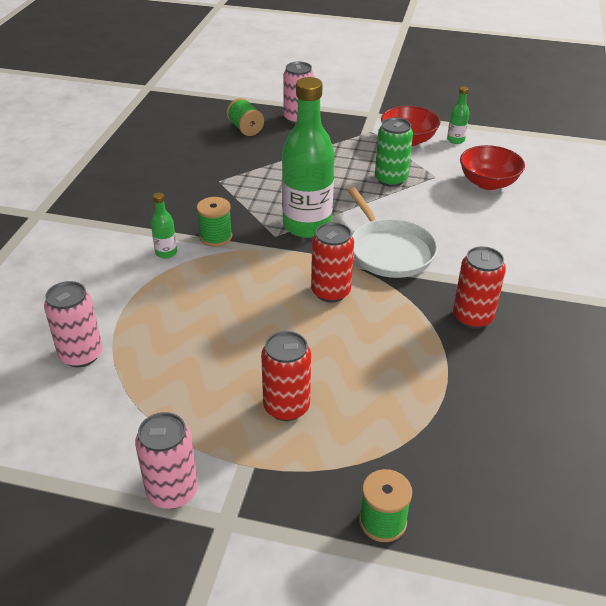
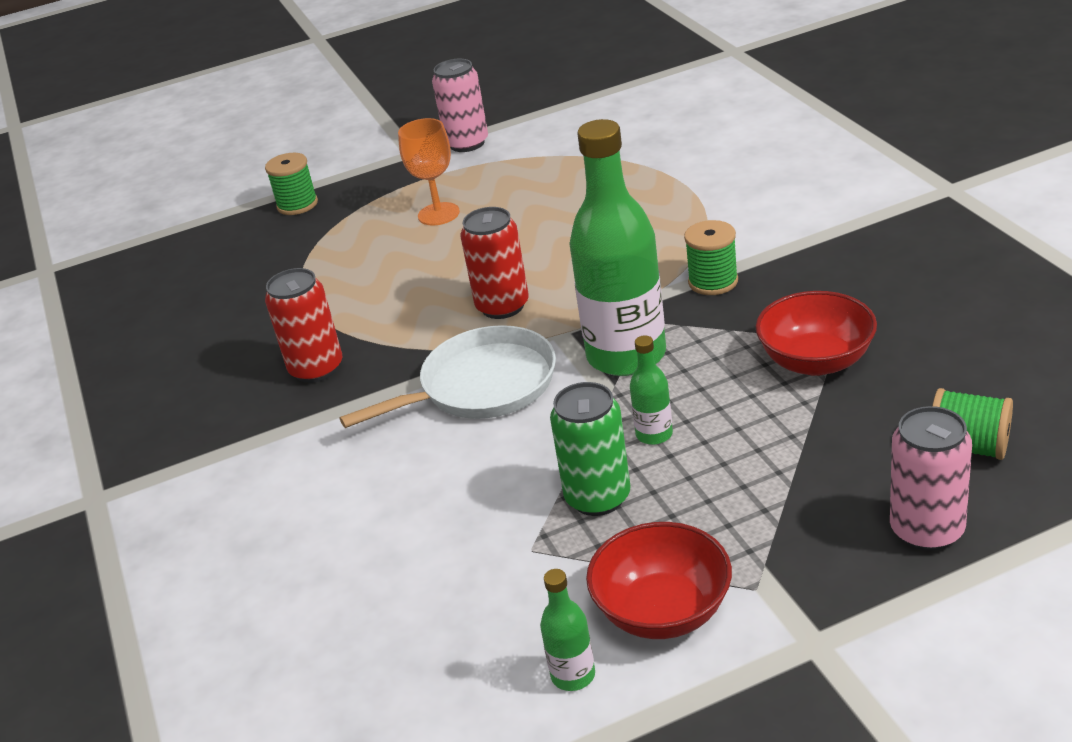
camera: 150 degrees right, 5 degrees down
(81, 355) = (661, 150): pink can -> none
(166, 252) = (737, 240): green bottle -> green bottle (654, 434)
(286, 407) = (438, 214): red can -> orange goblet
(389, 251) = (482, 386): white pan -> white pan turned 120 degrees clockwise
(488, 183) = (428, 593): red bowl -> red bowl (816, 361)

